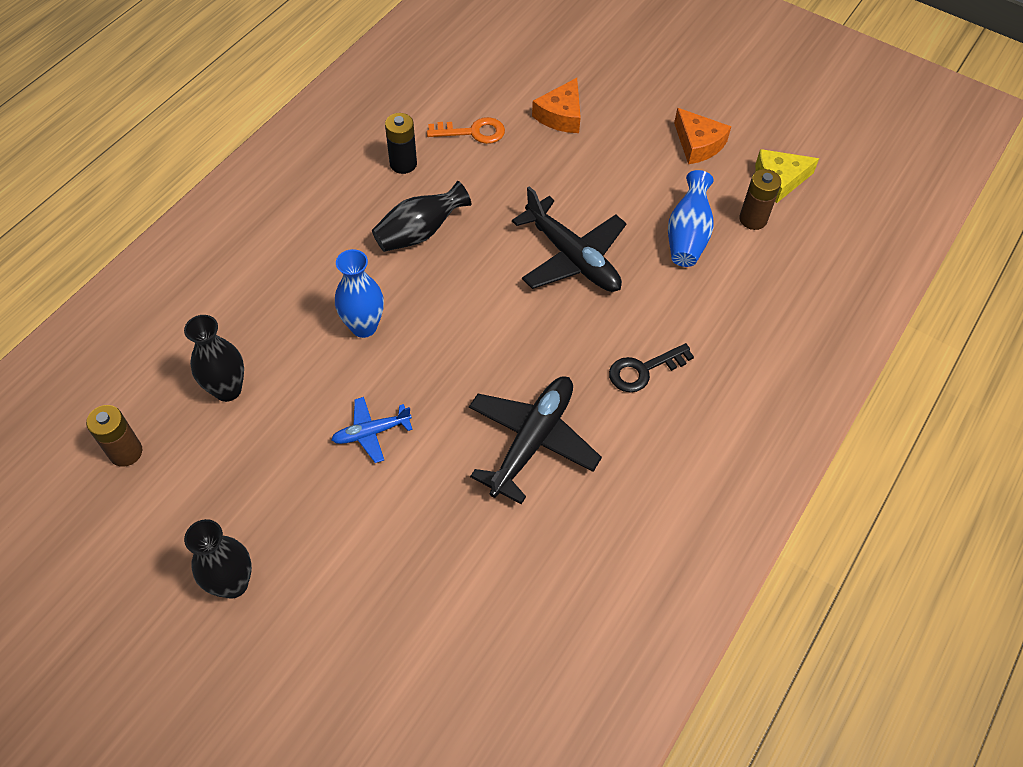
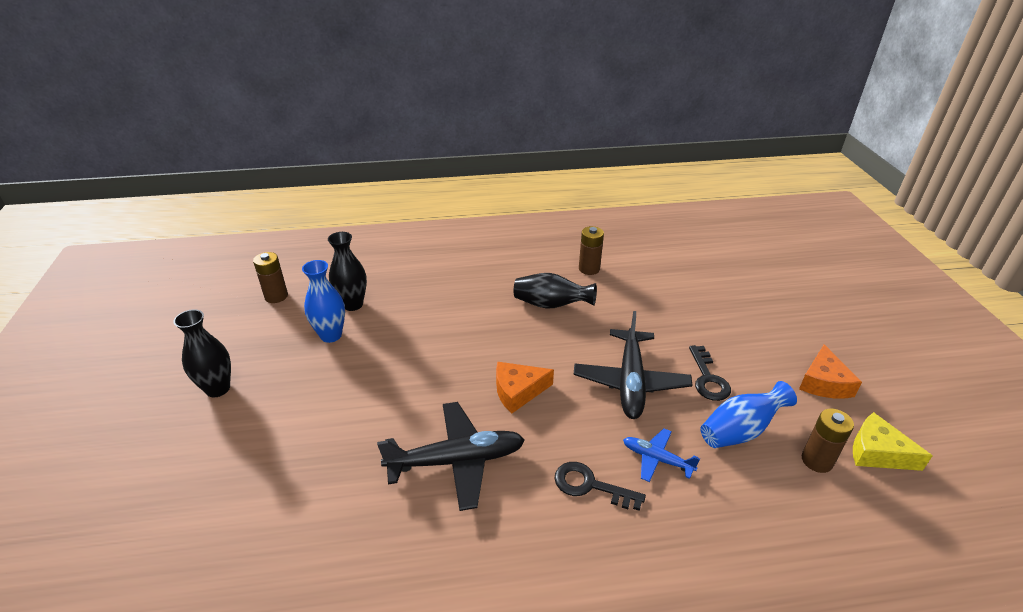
camera: 50 degrees right, 20 degrees down
(364, 326) = (455, 326): blue vase -> blue vase (331, 335)
(371, 432) = (381, 377): blue plane -> blue plane (657, 459)
(403, 164) = (589, 269): black battery -> brown battery
(473, 132) = (654, 279): orange key -> none
(561, 115) = (728, 304): orange cheese -> orange cheese (518, 391)
(622, 206) = (708, 378): none -> black key

